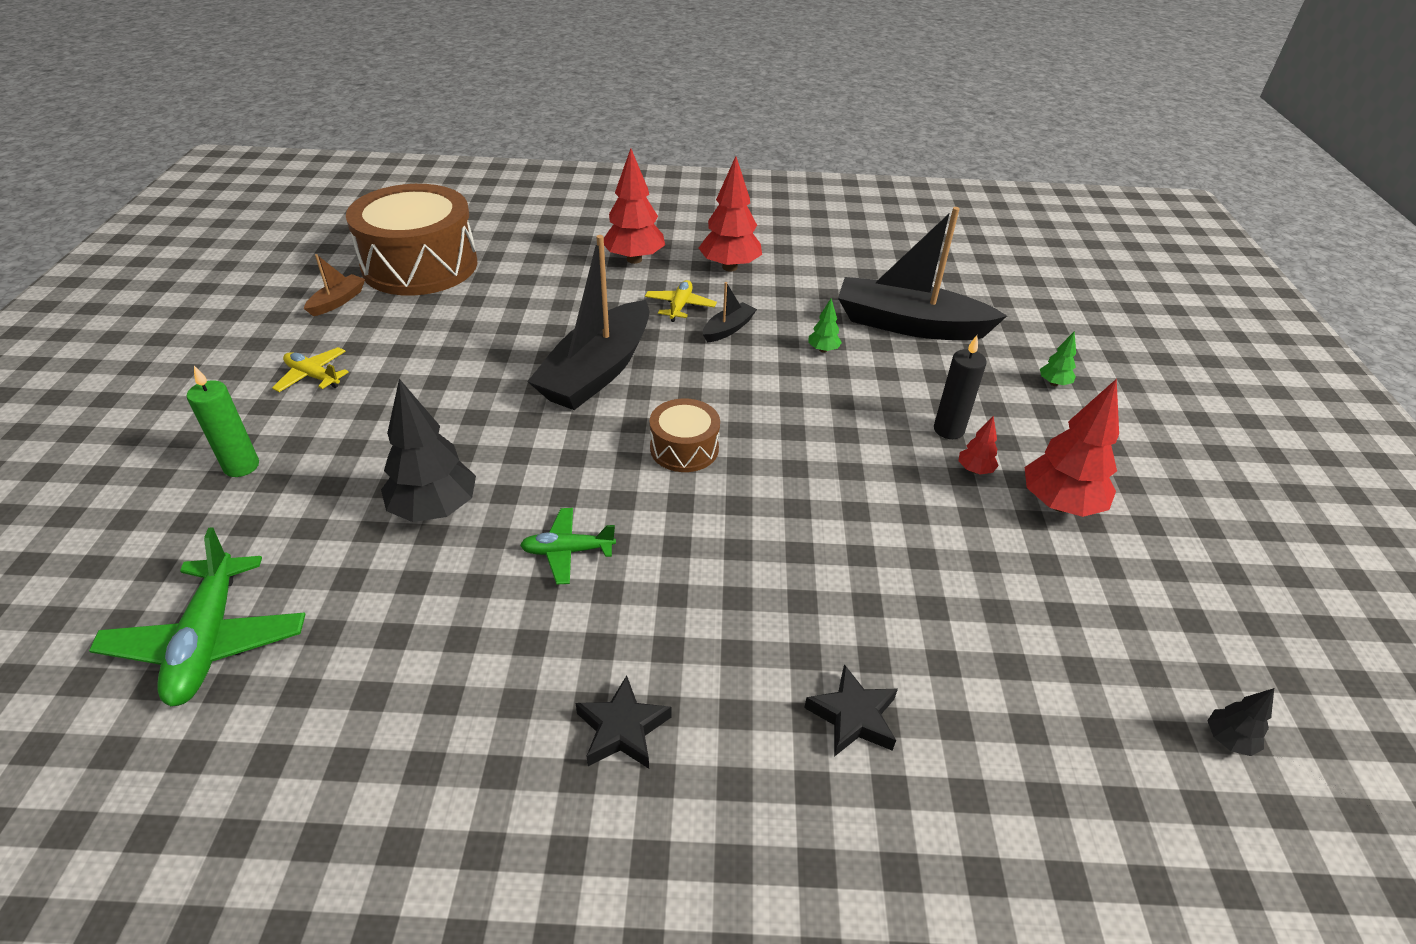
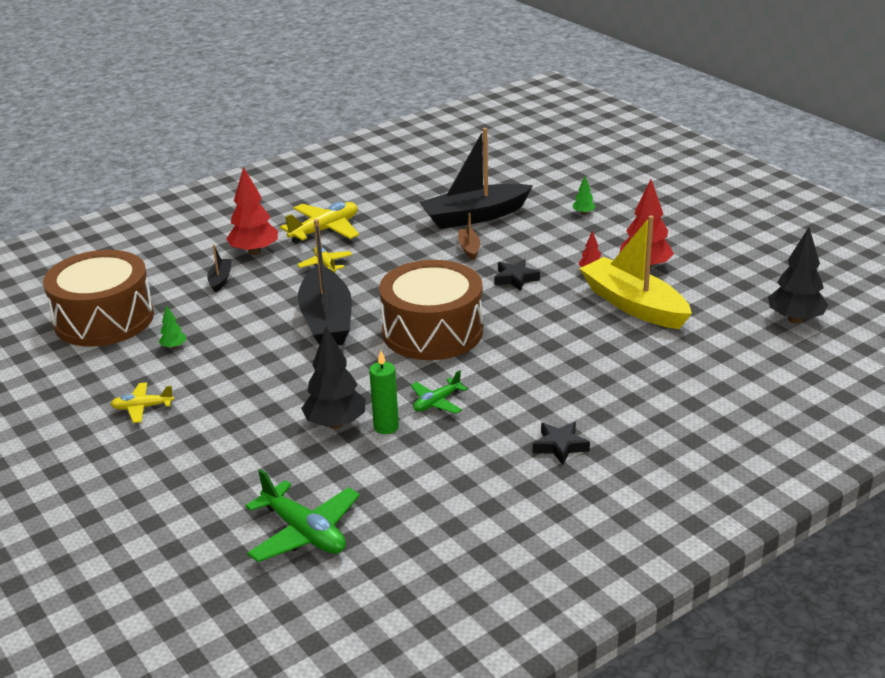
camera: 35 degrees left, 10 degrees down
(241, 466) = (180, 467): green candle -> green candle (386, 427)
(337, 301) = (81, 365): brown boat -> brown boat (469, 248)
(684, 448) = (432, 331): brown drum -> brown drum, size x2.09
(728, 329) = (373, 264): black boat -> black boat (220, 280)
(729, 267) = (325, 230): red tree -> yellow plane
(823, 350) = (443, 250): green tree -> green tree (174, 347)
(853, 717) = (650, 389): black star -> black star (515, 279)
(948, 430) = (557, 259): black candle -> none
(980, 556) = (634, 305): none -> yellow boat
(1228, 740) = (795, 319): black tree -> black tree, size x2.13

